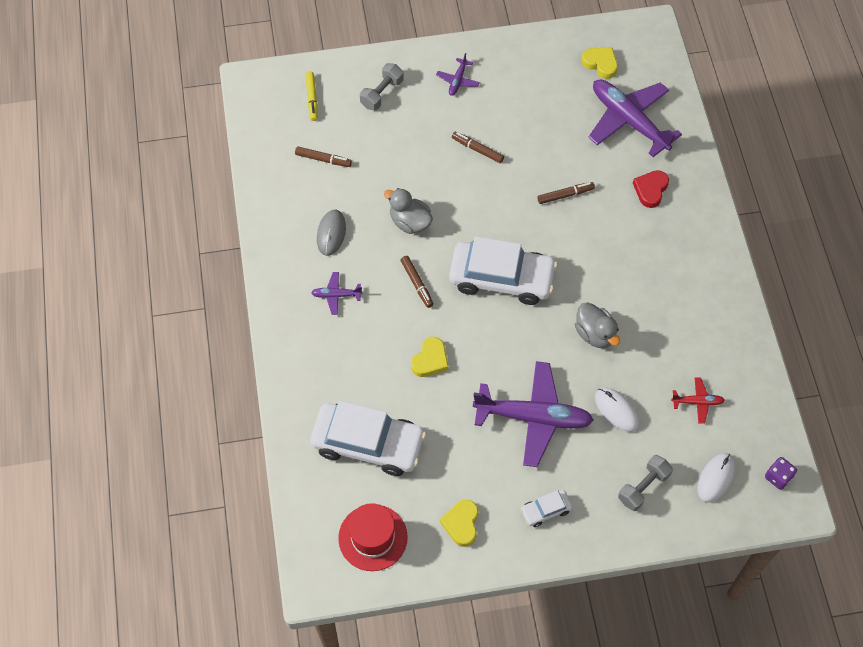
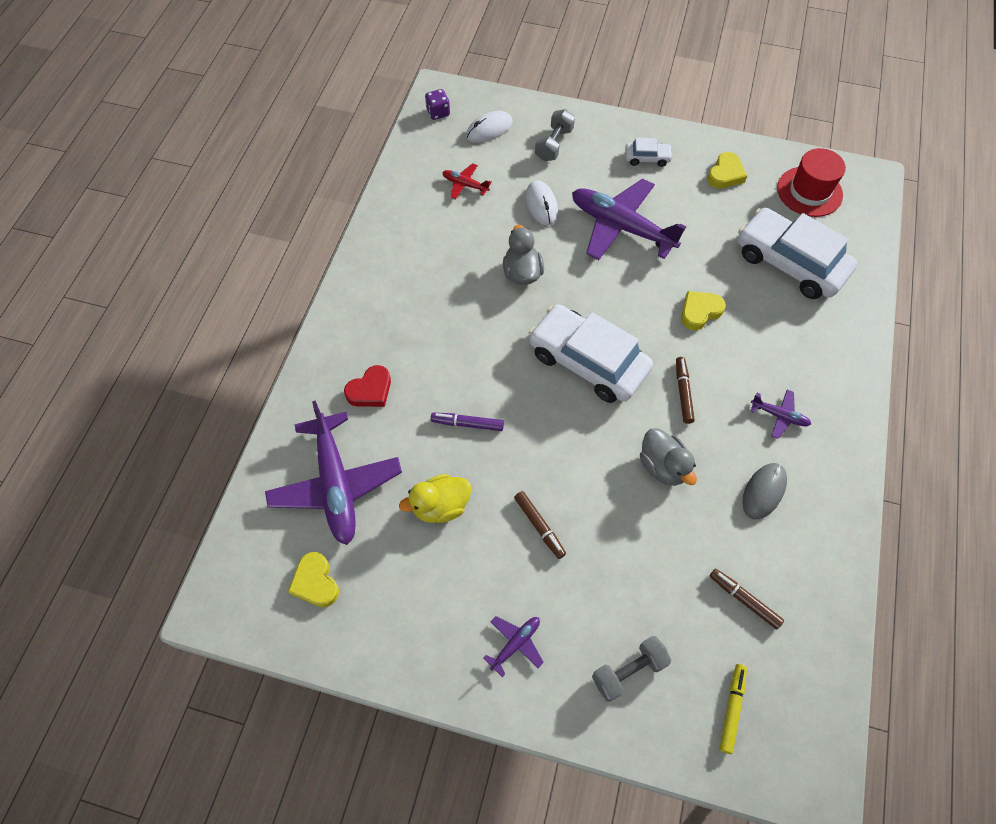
camera: 155 degrees left, 0 degrees up
(550, 135) = (440, 506): none -> yellow duck
(565, 195) = (468, 424): brown marker -> purple marker
(643, 487) = (554, 144): grey dumbbell -> grey dumbbell turned 45 degrees counterclockwise

